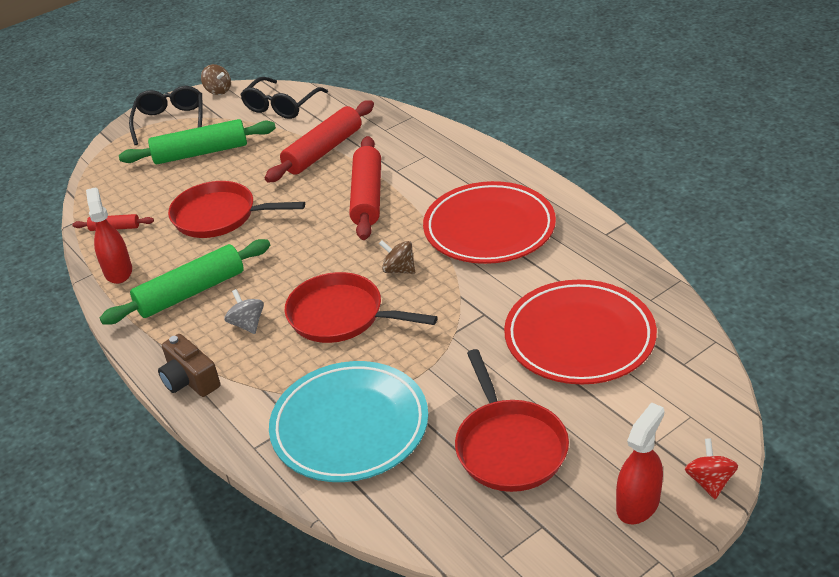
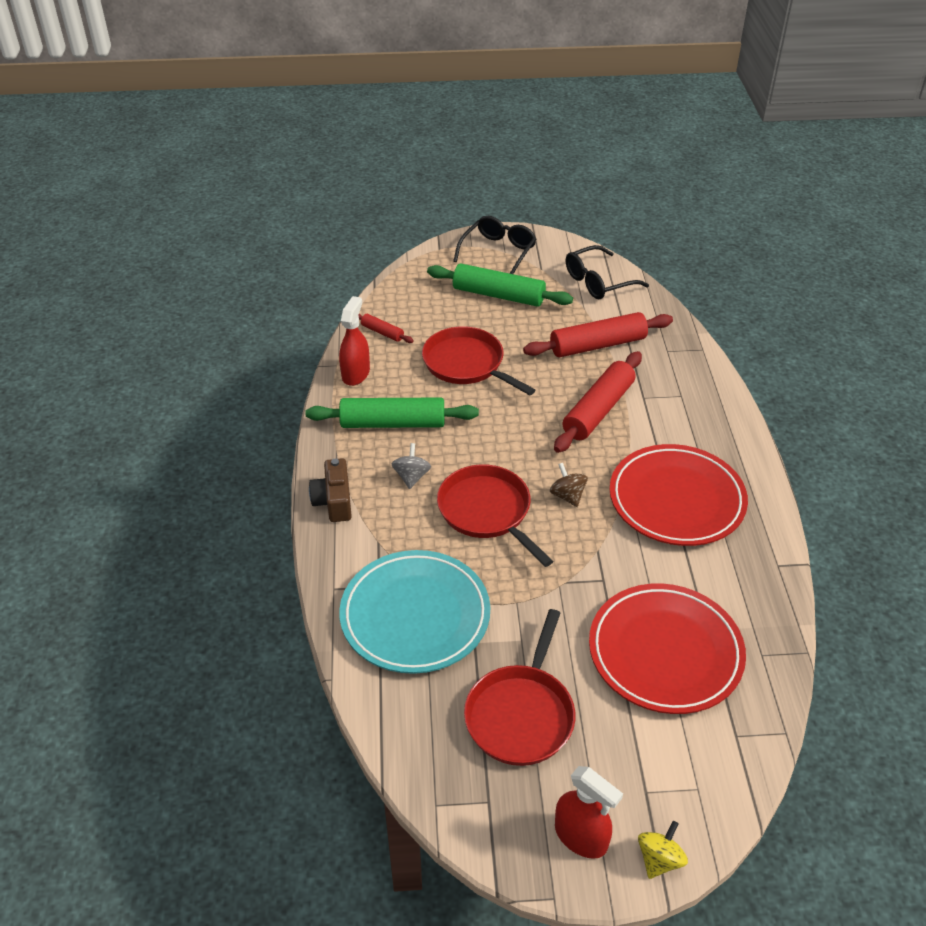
camera: 30 degrees right, 5 degrees up
(218, 91) = (558, 240): brown spinning top -> none
(638, 504) = (581, 837): red spray bottle -> red spray bottle turned 60 degrees clockwise
(709, 481) = (659, 859): red spinning top -> yellow spinning top

